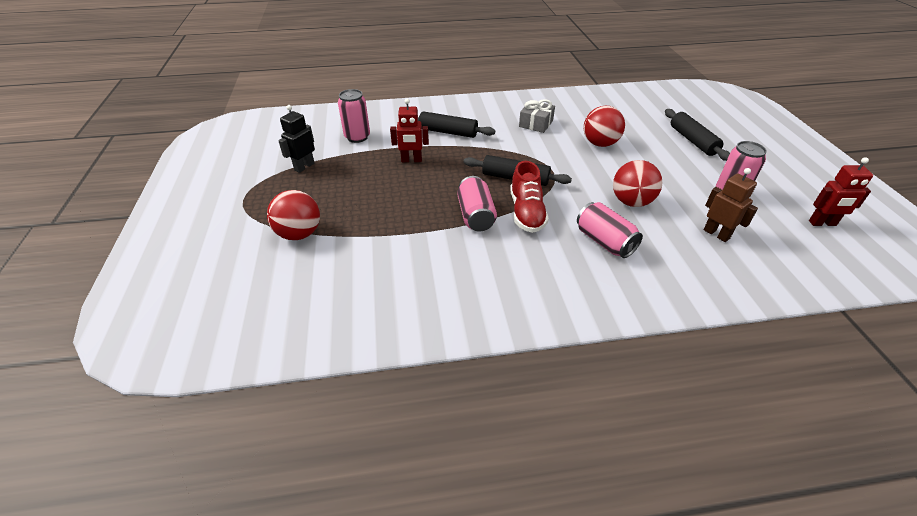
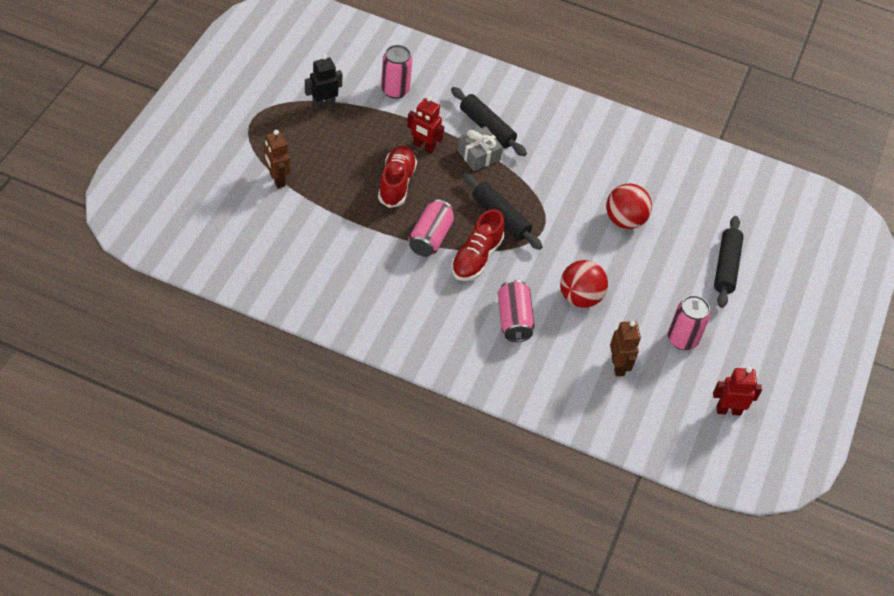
camera: 25 degrees right, 10 degrees up
(299, 234) = (277, 179): red ball -> brown robot
(411, 191) = (396, 183): none -> red shoe
(536, 124) = (586, 161): grey gift -> grey gift (478, 155)
(822, 223) = (728, 410): red robot -> red robot turned 150 degrees clockwise

